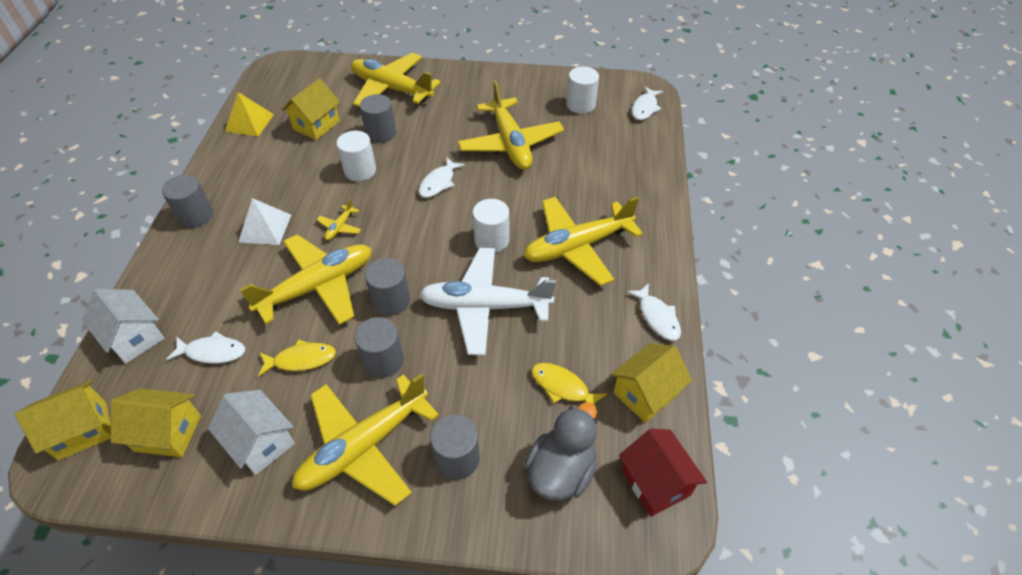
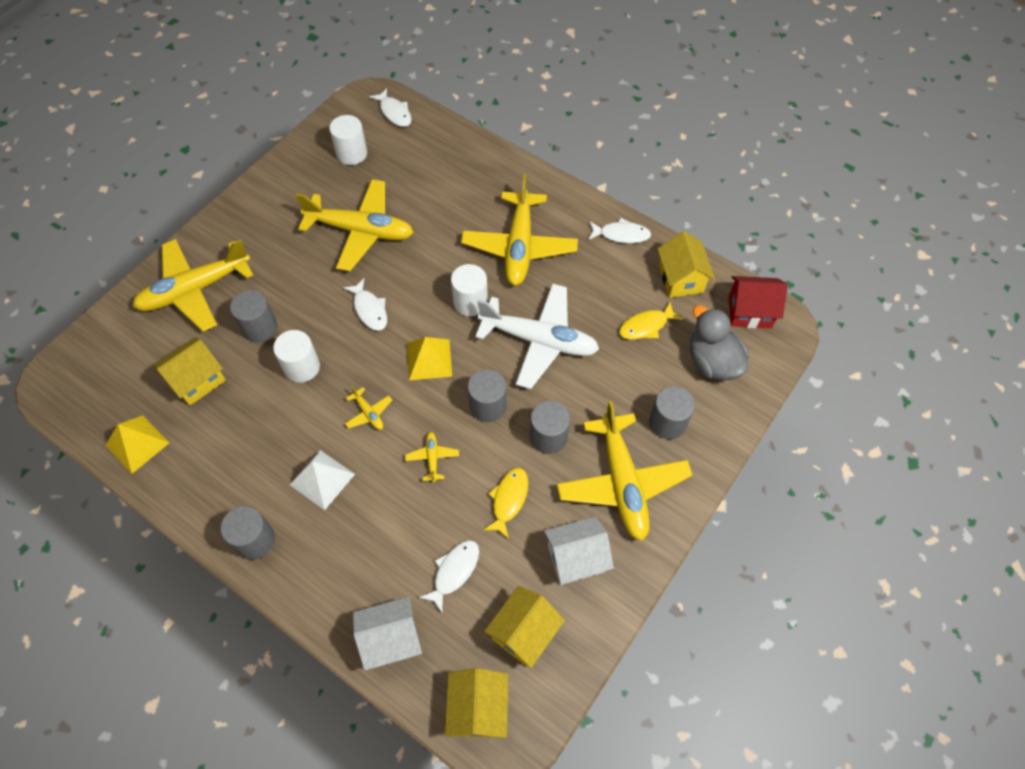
camera: 60 degrees left, 10 degrees up
(316, 125) = (197, 380): yellow house -> yellow house turned 75 degrees clockwise
(318, 286) = (432, 458): yellow plane -> yellow plane, size x0.41
(414, 240) = (429, 359): none -> yellow pyramid
(485, 306) = (539, 340): white plane -> white plane turned 105 degrees counterclockwise

